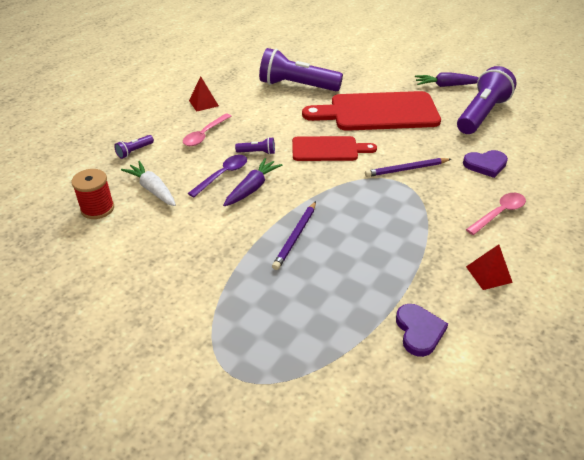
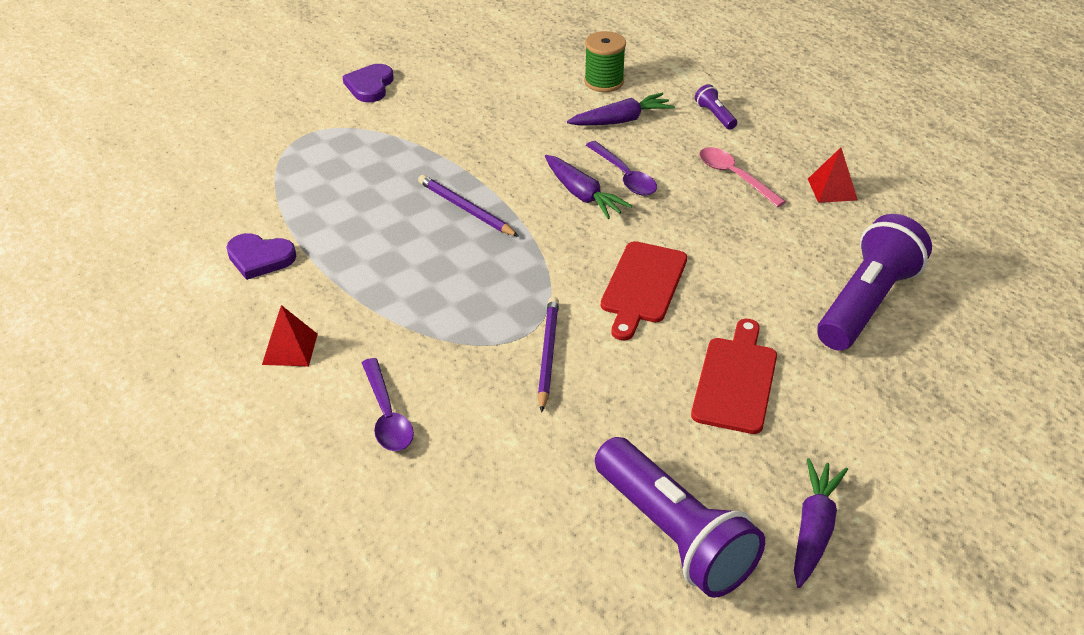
camera: 110 degrees right, 0 degrees up
(97, 208) = (604, 82): red spool -> green spool
(152, 189) = (621, 120): white carrot -> purple carrot
(257, 152) = (666, 215): purple flashlight -> none
(378, 112) = (735, 380): red cutting board -> red cutting board, size x0.58
(485, 165) = (509, 458): purple heart -> purple heart (370, 86)
(499, 213) = (387, 416): pink spoon -> purple spoon

